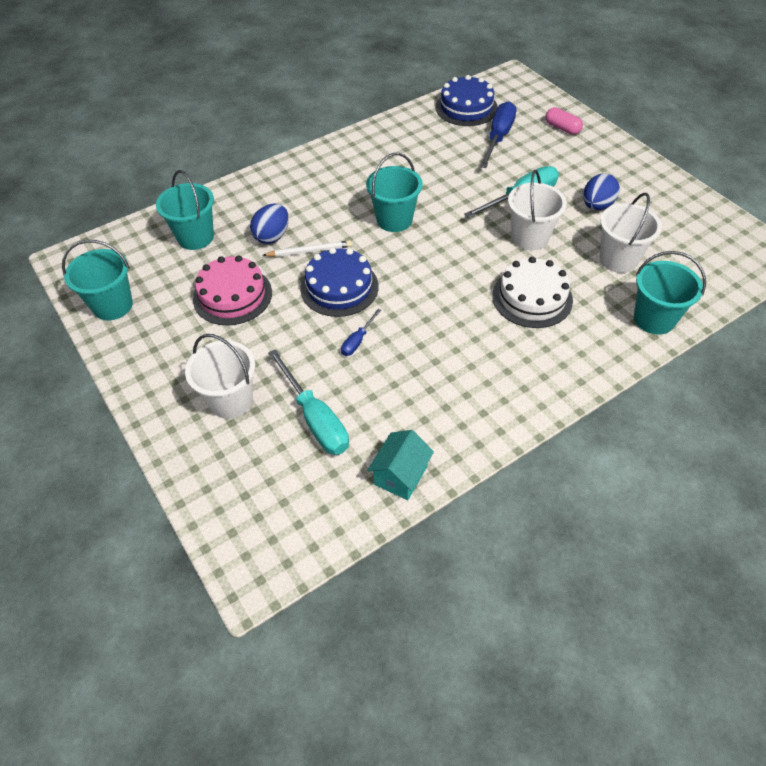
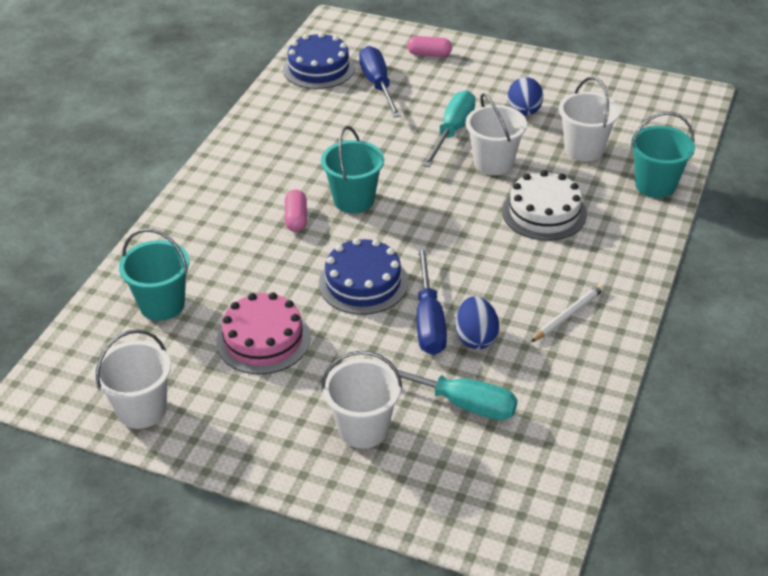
camera: 35 degrees left, 10 degrees down
(112, 305) = (142, 409): turquoise bucket -> white bucket
(272, 236) = (245, 267): blue egg -> blue egg (475, 338)
(309, 251) = (299, 264): white pencil -> white pencil (568, 315)
(340, 216) = (296, 218): none -> pink capsule
(357, 341) = (429, 320): blue screwdriver -> blue screwdriver, size x1.98
(400, 475) = (576, 406): turquoise house -> none

